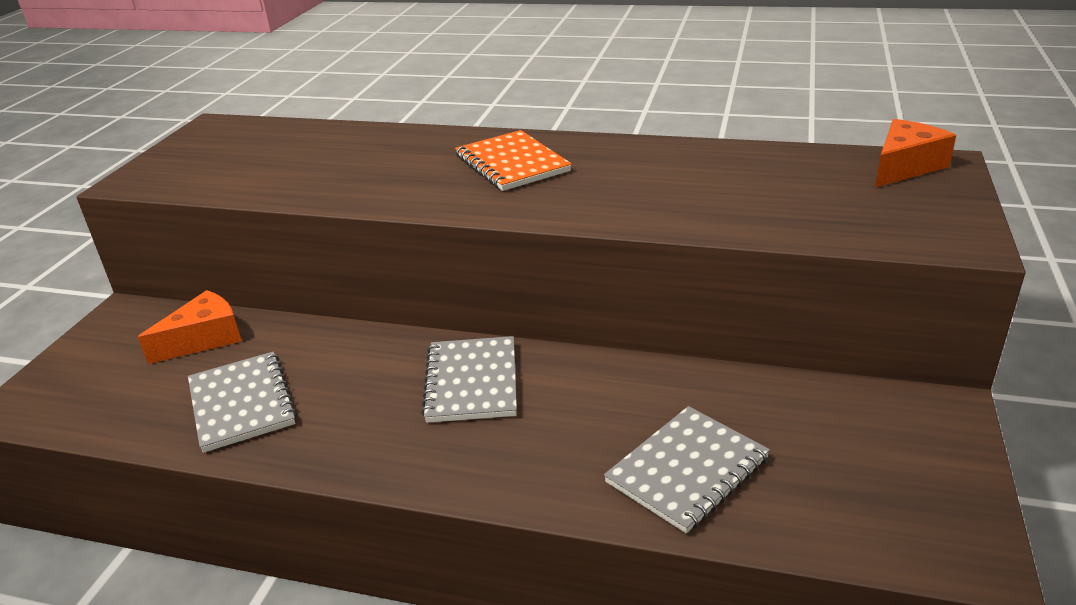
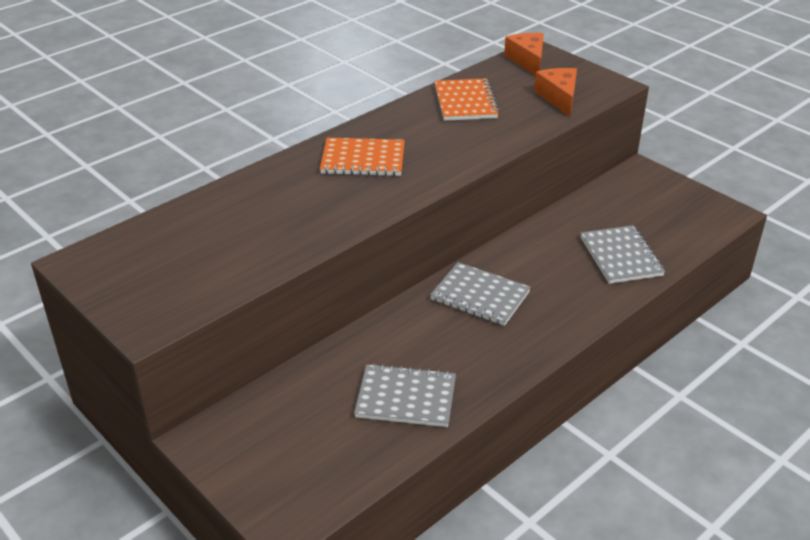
camera: 60 degrees left, 5 degrees up
(204, 339) = (298, 399): orange cheese -> orange cheese (559, 98)
(725, 168) = (465, 102): none -> orange notebook

